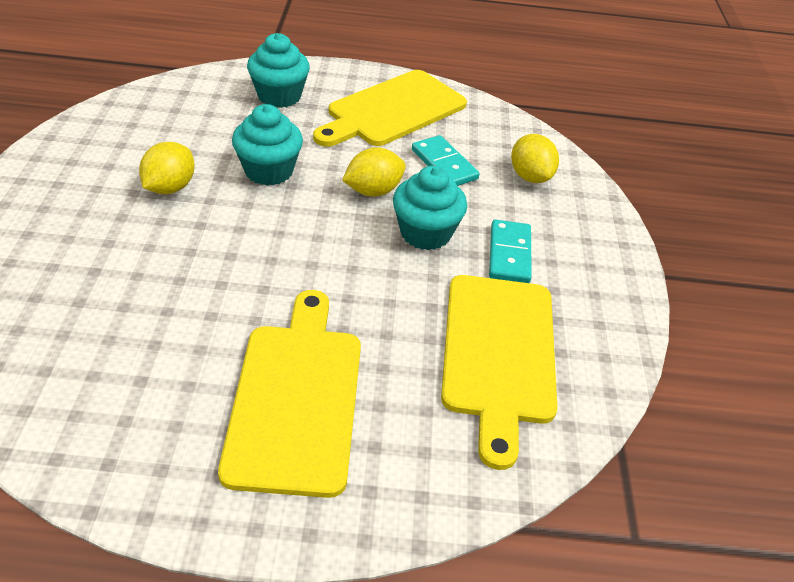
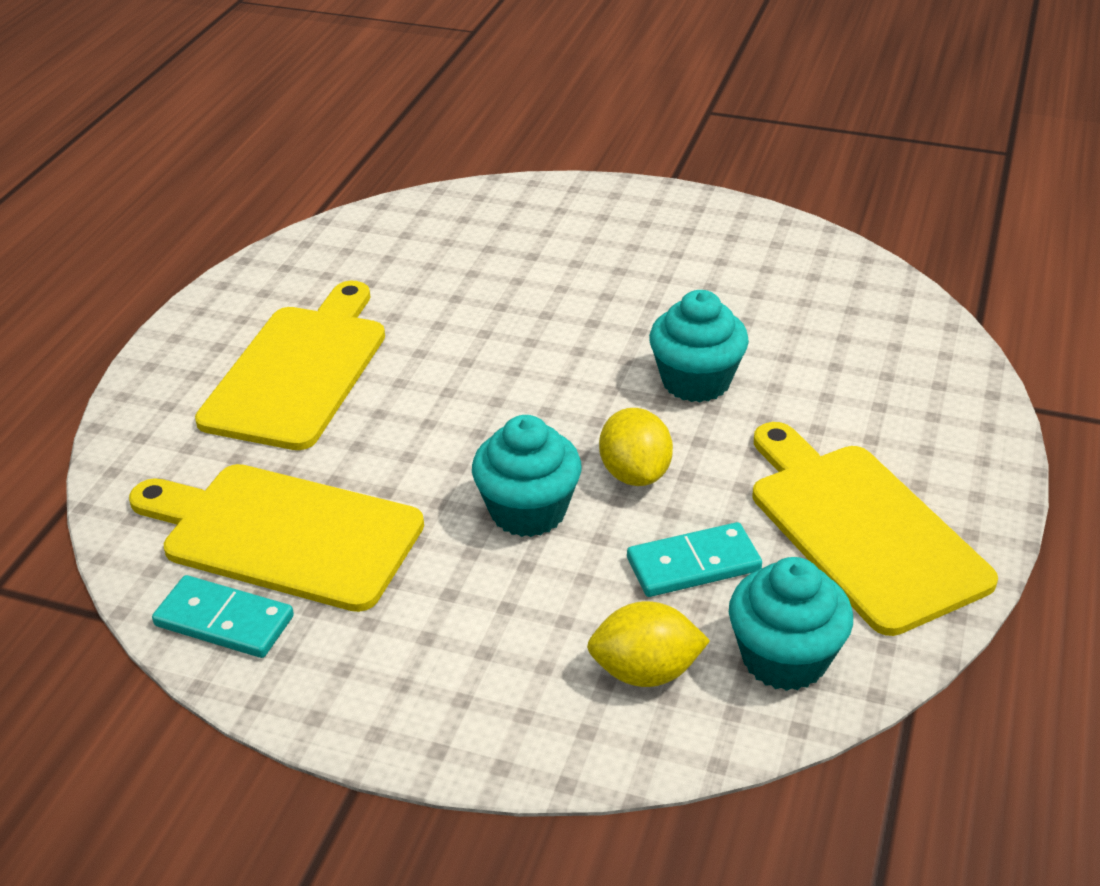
camera: 110 degrees right, 5 degrees down
(170, 187) = (669, 302): yellow lemon -> none
(279, 96) = (897, 406): turquoise cupcake -> turquoise cupcake (784, 658)
(297, 398) = (299, 371): yellow cutting board -> yellow cutting board turned 90 degrees counterclockwise
(509, 254) = (457, 592): turquoise domino -> turquoise domino (224, 621)

